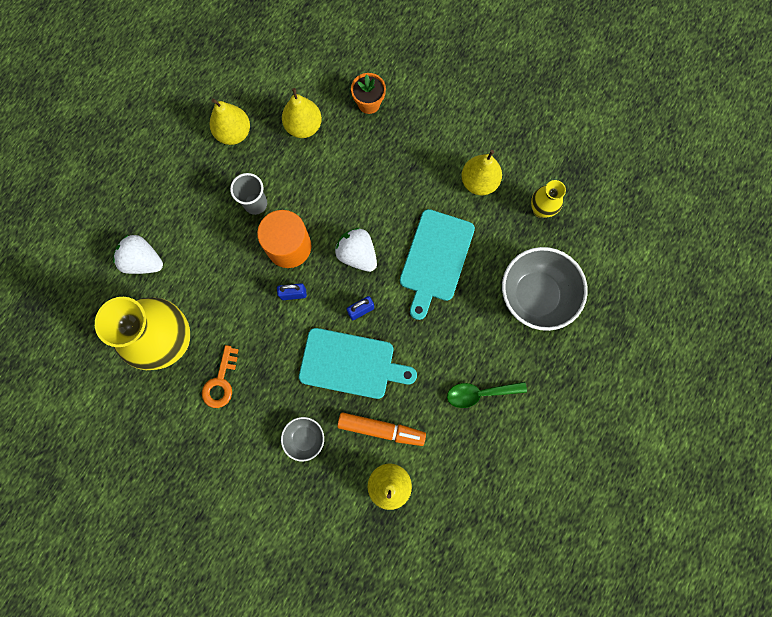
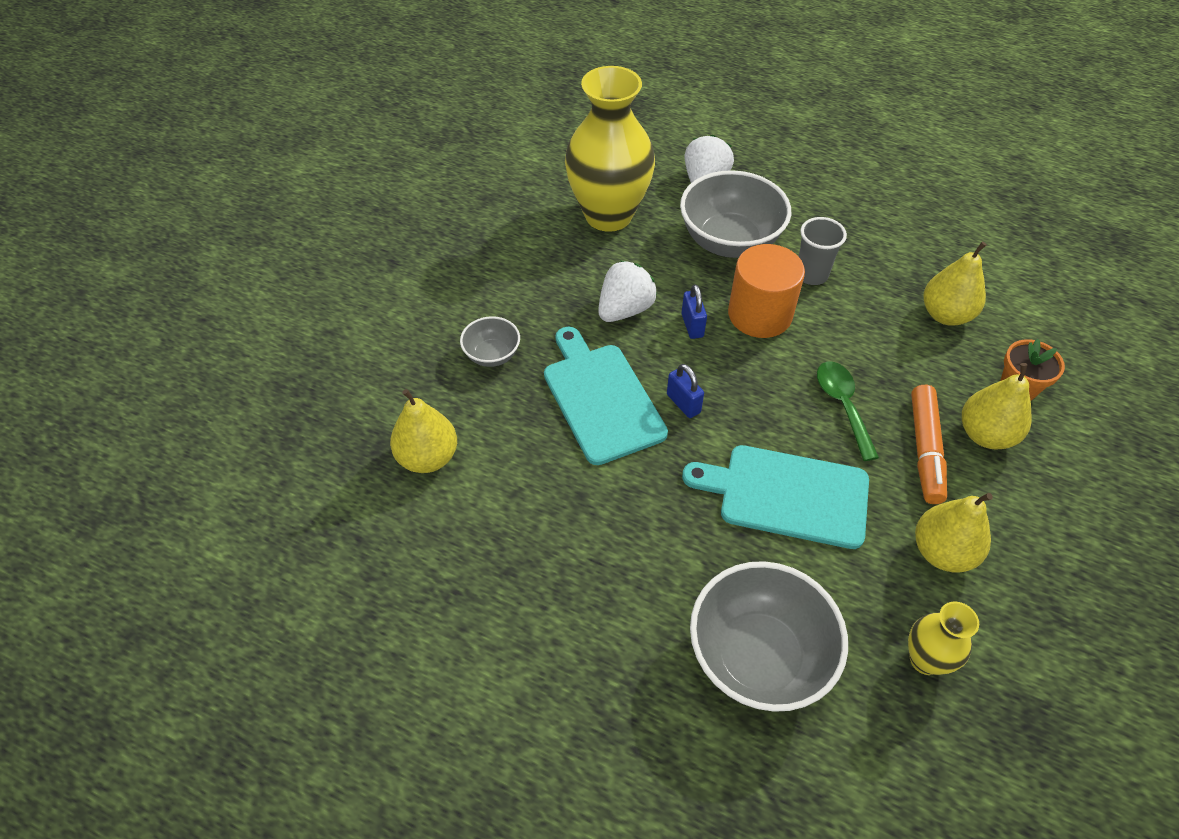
camera: 85 degrees right, 25 degrees down
(213, 254) = (729, 241): none -> grey bowl
(221, 382) = (561, 265): orange key -> none
(234, 133) = (905, 244): yellow pear -> yellow pear (985, 434)
(351, 364) = (601, 398): turquoise cutting board -> turquoise cutting board turned 150 degrees clockwise
(357, 255) = (767, 392): white strawberry -> white strawberry (625, 309)
(381, 429) = (508, 441): orange marker -> orange marker (925, 449)
(479, 393) = (573, 573): green spoon -> green spoon (843, 405)

